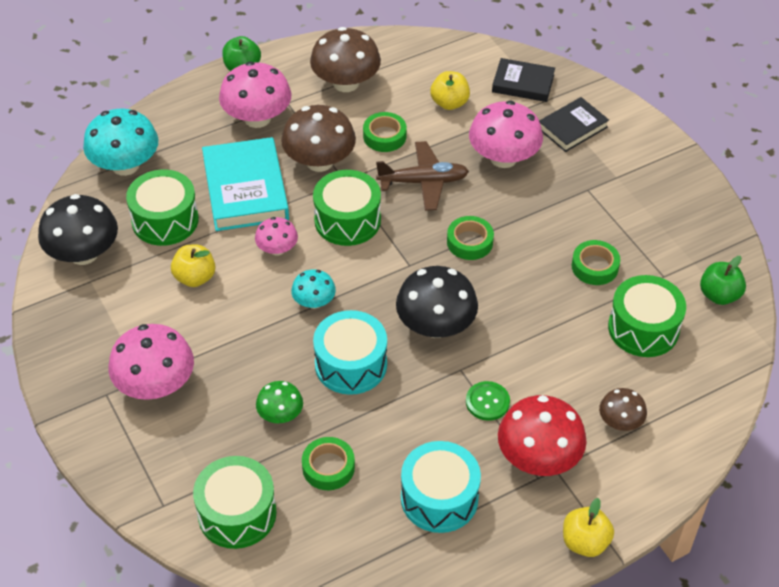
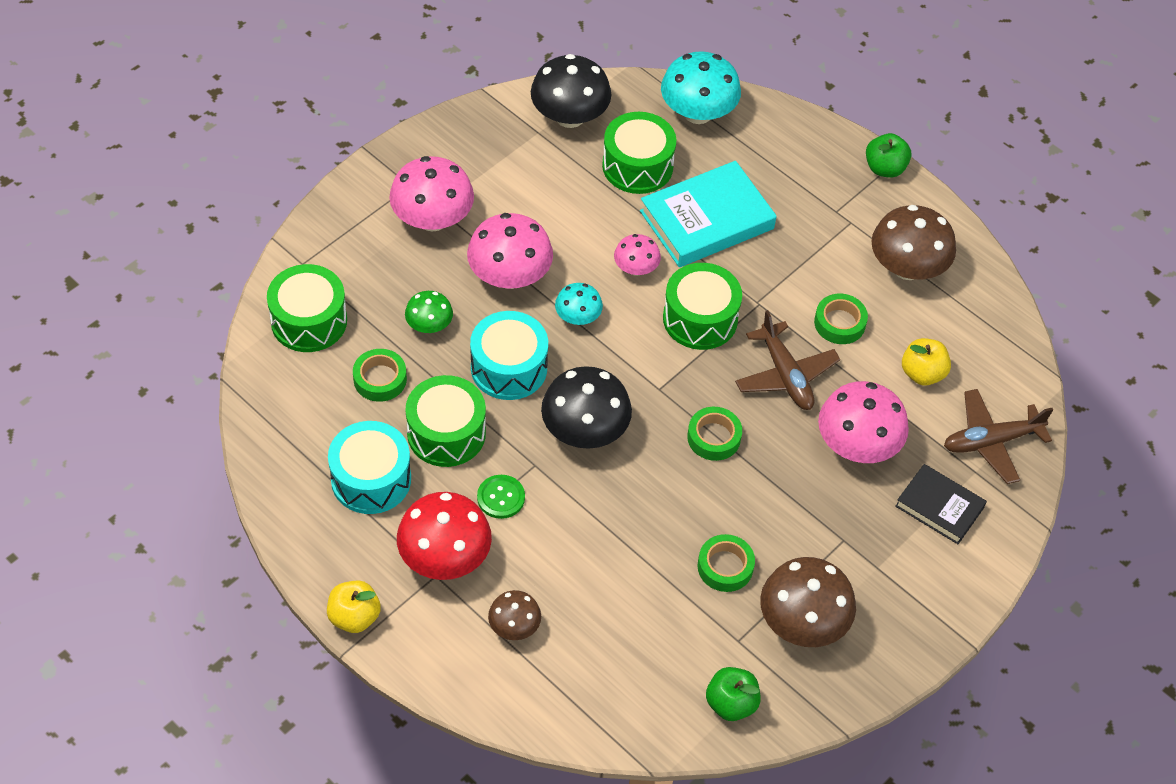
camera: 70 degrees right, 5 degrees up
(195, 277) = (572, 211): yellow apple -> none
(257, 118) = (814, 202): pink mushroom -> pink mushroom (509, 276)
(319, 161) = (775, 273): brown mushroom -> brown mushroom (802, 622)
(523, 83) = (991, 441): black book -> brown plane
(643, 328) = (652, 630): green drum -> green drum (446, 433)

